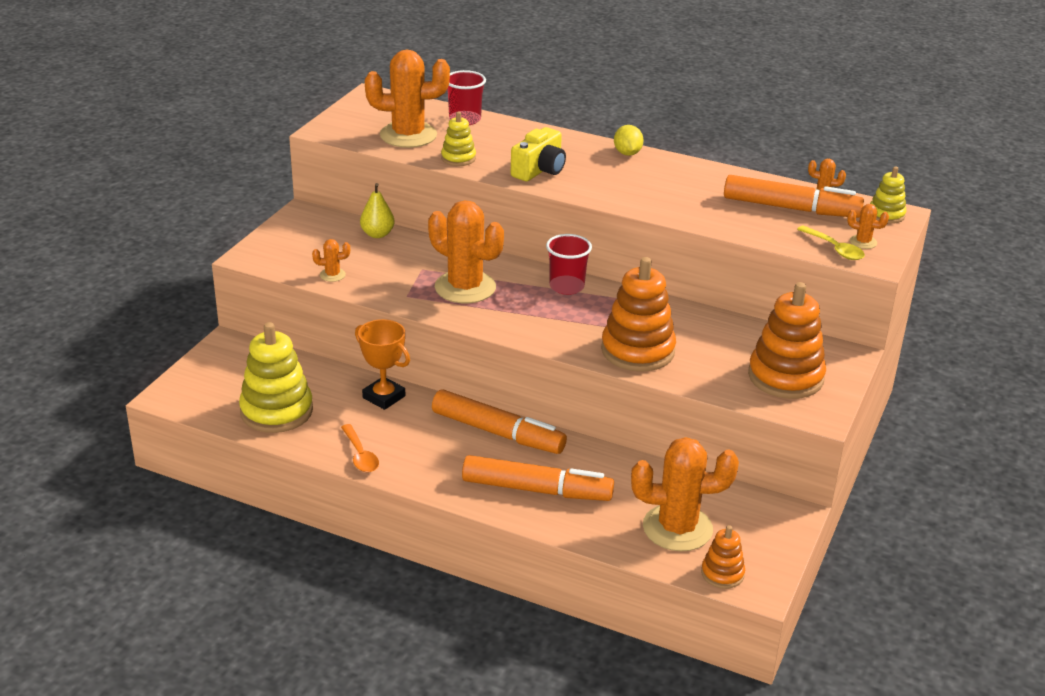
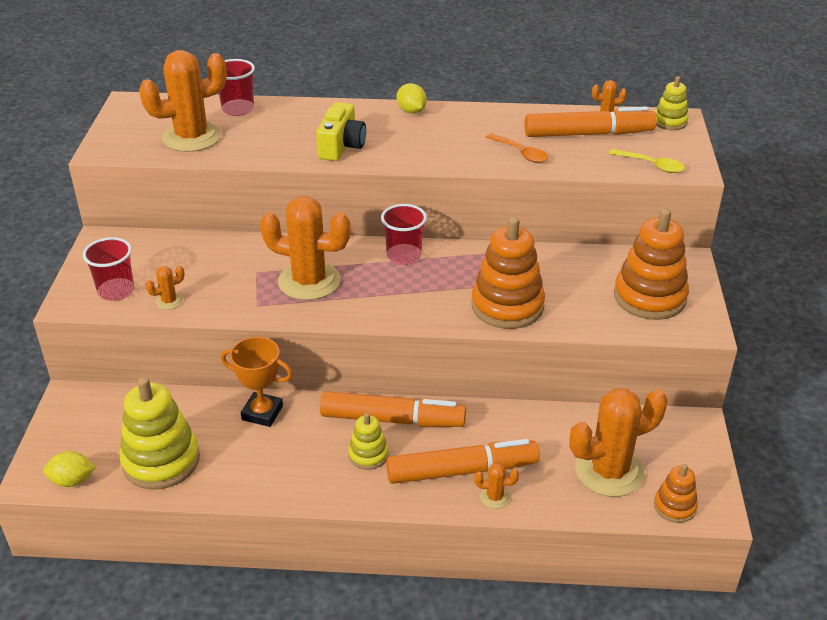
camera: 20 degrees left, 5 degrees up
(196, 406) = (72, 480): none -> yellow lemon
(292, 256) = (116, 291): none -> red cup
(360, 455) = (272, 486): orange spoon -> orange spoon (521, 153)
(377, 234) = (191, 245): yellow pear -> none
(458, 158) = (256, 151): yellow stacking toy -> yellow stacking toy (368, 455)
(863, 242) = (670, 153): orange cactus -> orange cactus (494, 497)

